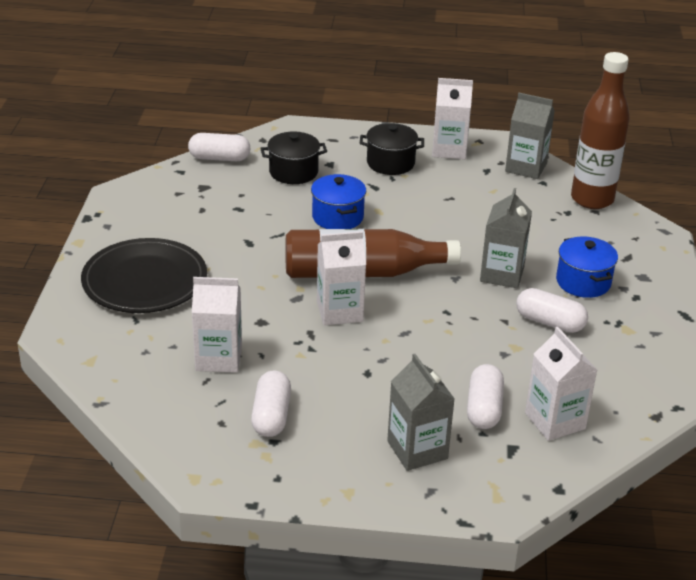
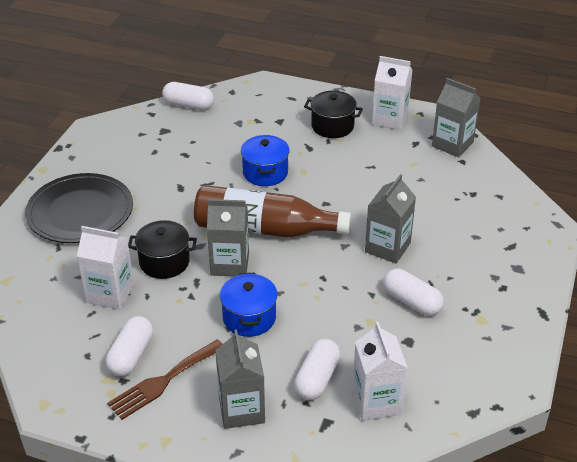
camera: 15 degrees right, 5 degrees up
(293, 172) = (245, 125): black pot -> black pot (164, 262)
(319, 435) = (163, 381): none -> brown fork
(339, 311) = (230, 264): white carton -> grey carton
(583, 282) = (459, 265): blue pot -> blue pot (249, 318)
(592, 199) = (501, 183): brown bottle -> none

